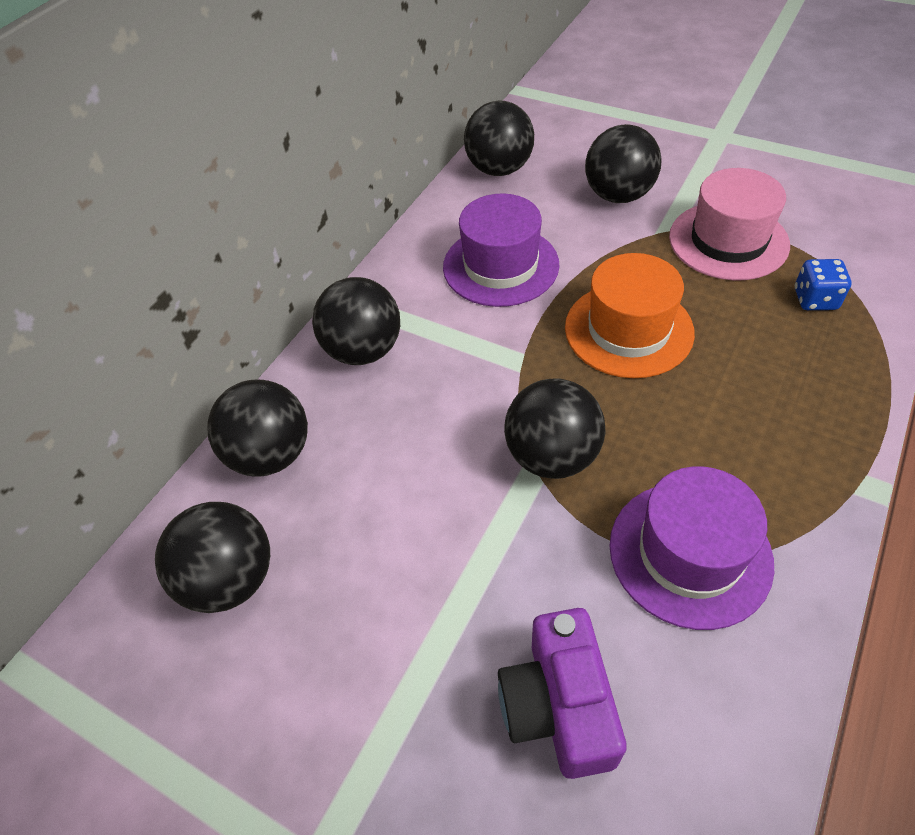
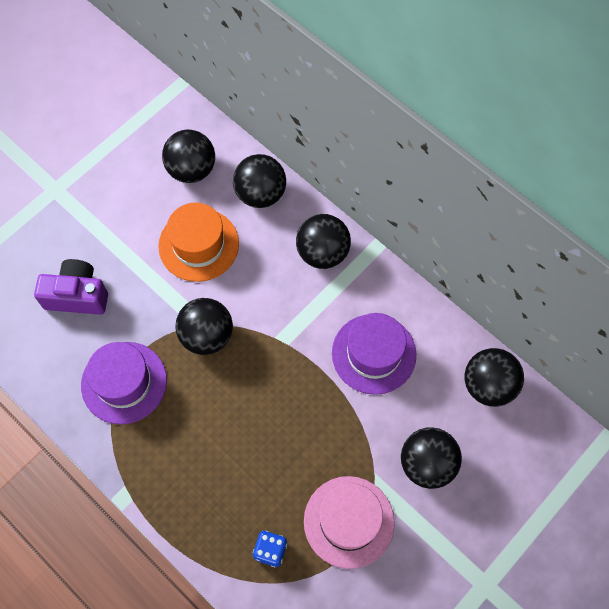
camera: 100 degrees right, 15 degrees up
(628, 330) = (285, 414): orange hat -> orange hat (199, 245)

